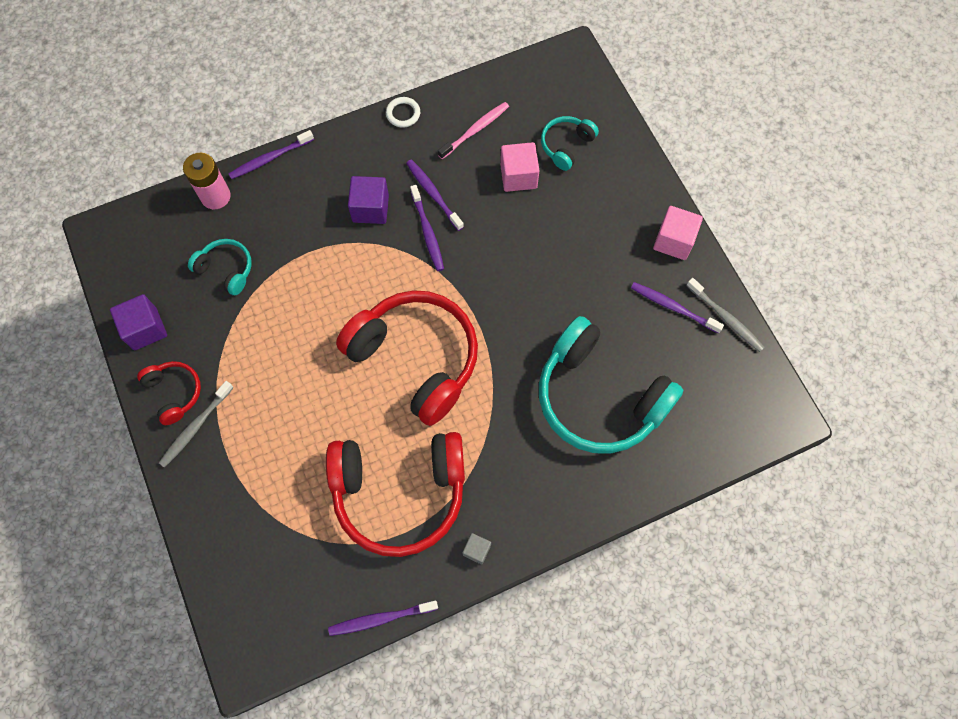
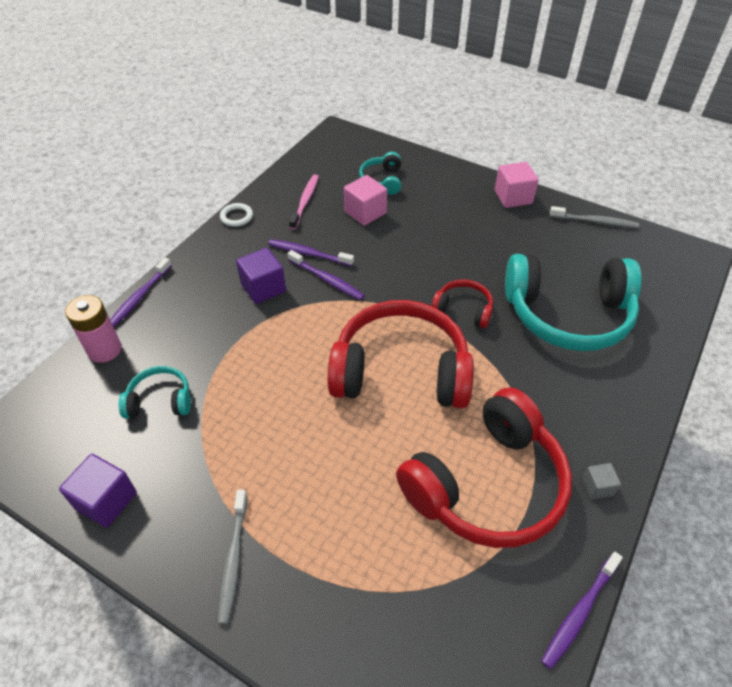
camera: 35 degrees left, 20 degrees down
(174, 393) = (184, 541): red headphones -> red headphones (463, 309)
(672, 307) = (554, 233): purple toothbrush -> none

